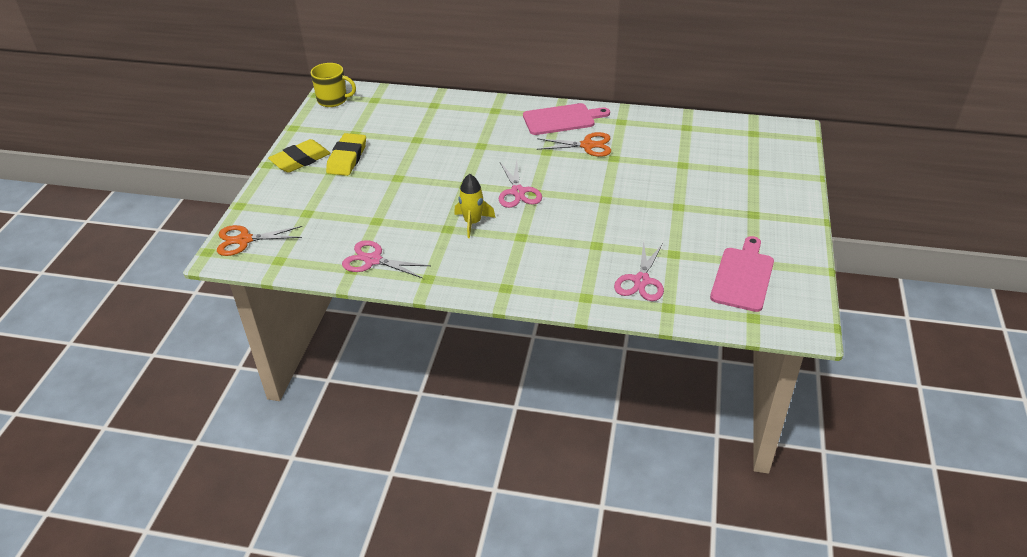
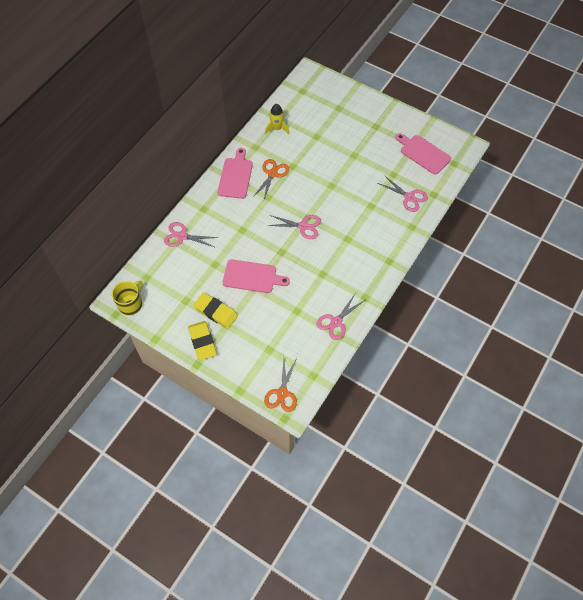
camera: 70 degrees left, 20 degrees up
(412, 171) = (252, 277): none -> pink cutting board
(445, 107) = (182, 236): none -> pink scissors
(472, 223) = (323, 259): yellow rocket -> yellow rocket (277, 128)

